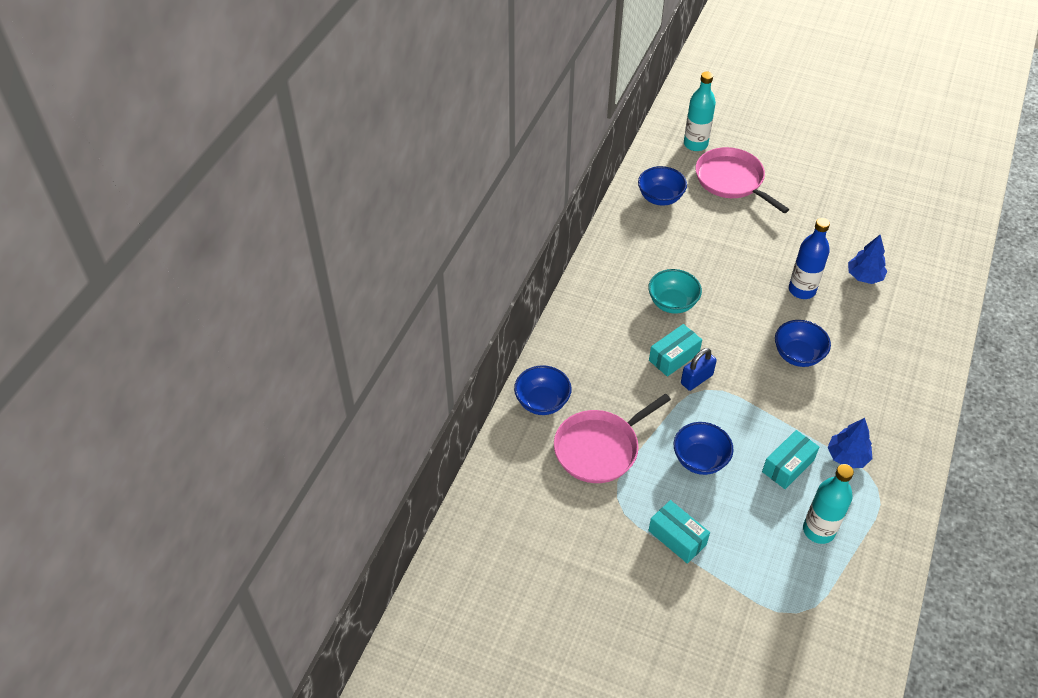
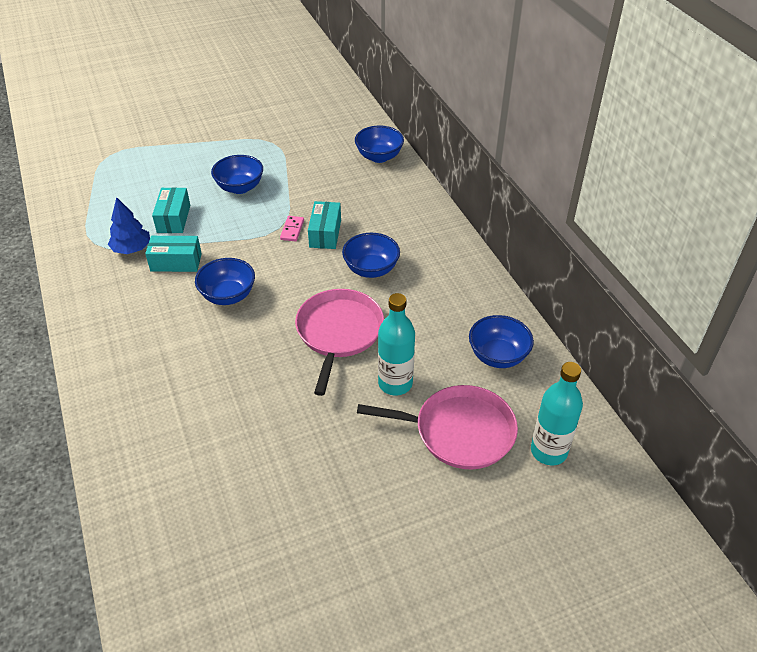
camera: 135 degrees right, 5 degrees down
(600, 448) = (312, 157): pink pan -> pink pan (338, 333)
(672, 303) = (371, 269): turquoise bowl -> blue bowl
(677, 538) = (215, 146): turquoise box -> turquoise box (176, 262)
(696, 379) = (292, 230): blue padlock -> pink domino
(802, 290) = (273, 355): blue bottle -> none
(818, 530) = (123, 197): turquoise bottle -> turquoise bottle (395, 383)
(864, 276) = (222, 413): blue tree -> none

